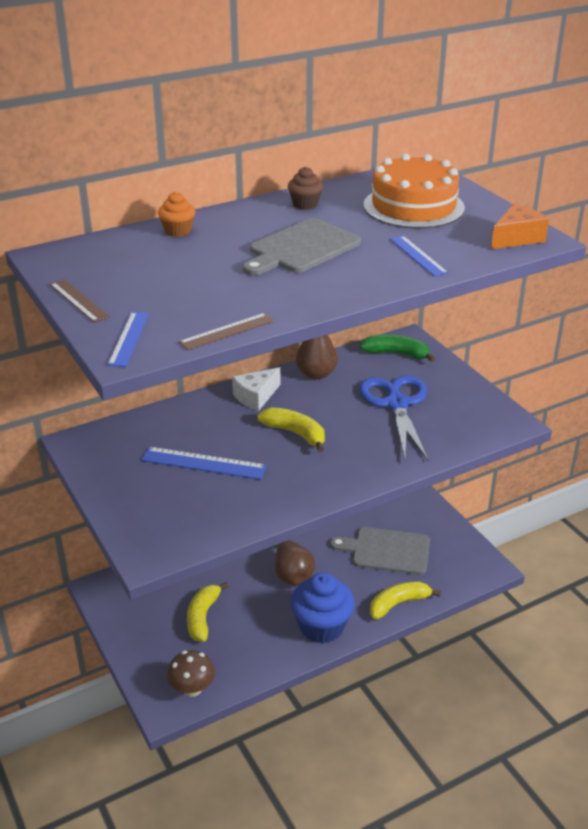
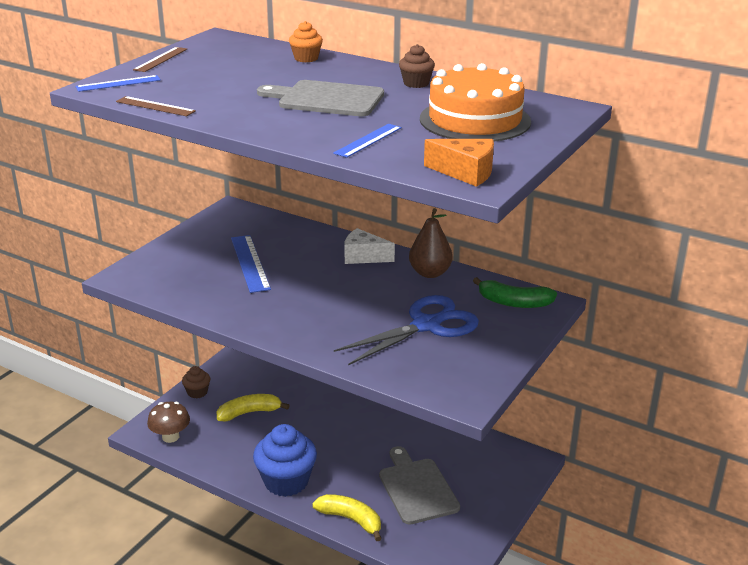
camera: 60 degrees right, 5 degrees down
(136, 645) = (197, 392): none -> brown cupcake
(292, 574) = (336, 441): brown pear -> none
(295, 433) = (329, 289): yellow banana -> none
(396, 354) = (514, 303): green banana -> green banana turned 120 degrees clockwise

